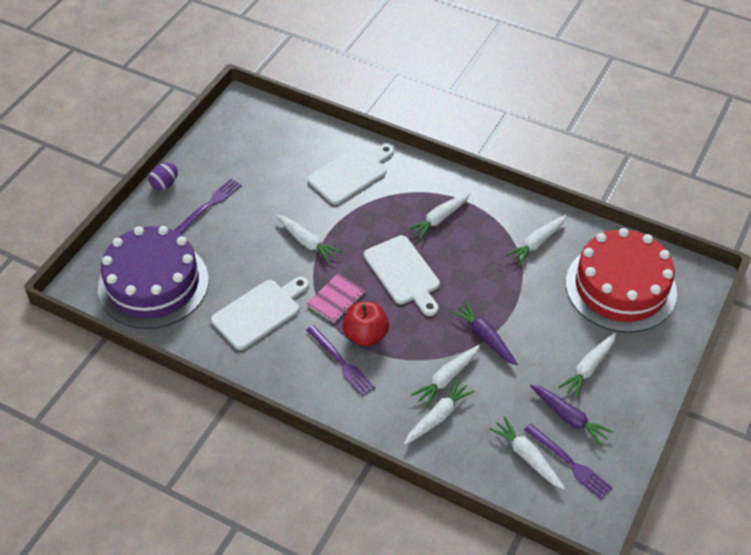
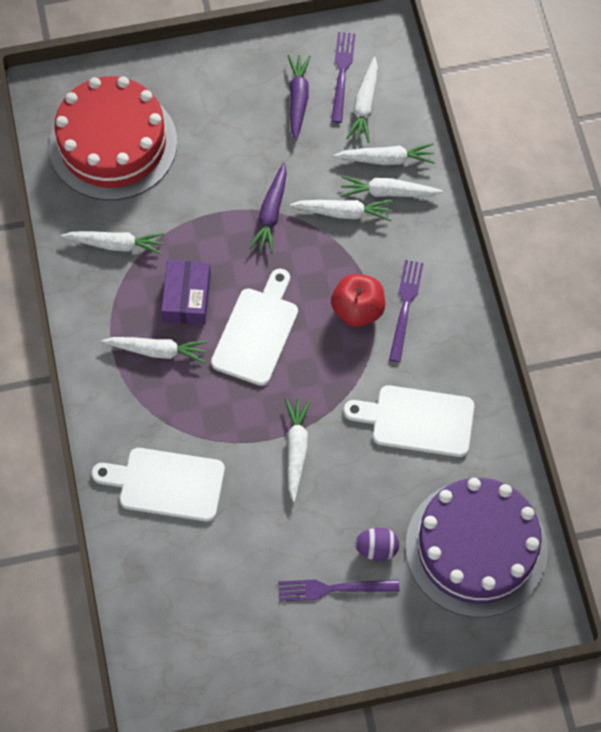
camera: 130 degrees left, 15 degrees up
(165, 184) = (346, 664): purple egg -> purple egg (376, 549)
(336, 299) = (341, 366): pink notebook -> none
(463, 254) = (187, 297): none -> purple box
(588, 368) = (232, 115): white carrot -> white carrot (386, 159)

